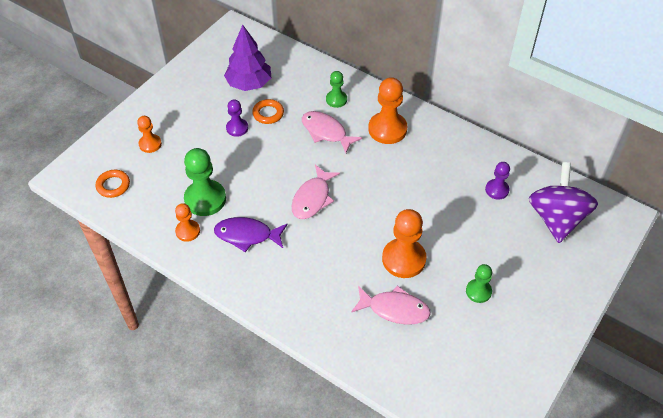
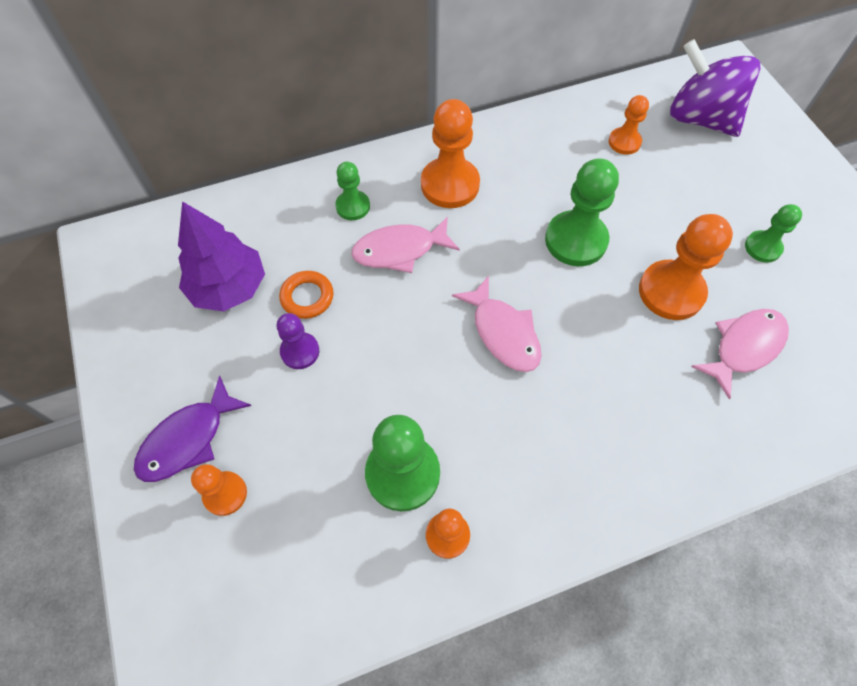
camera: 55 degrees left, 10 degrees up
(113, 185) = (265, 605): orange ring -> none
(247, 235) = (512, 454): purple fish -> purple fish (188, 439)
(400, 200) = (575, 240): none -> green pawn
(497, 190) = (624, 142): purple pawn -> orange pawn

